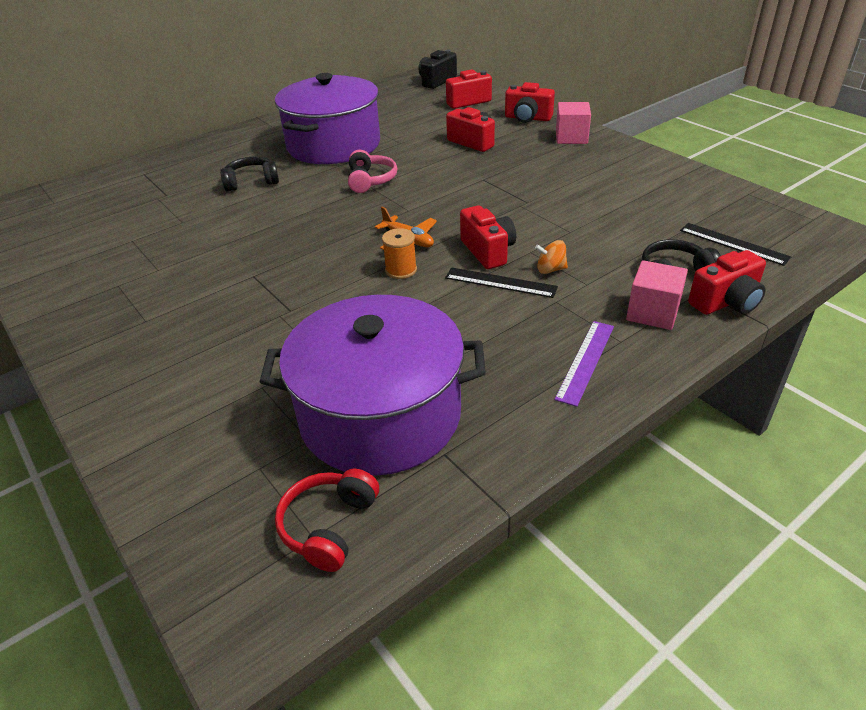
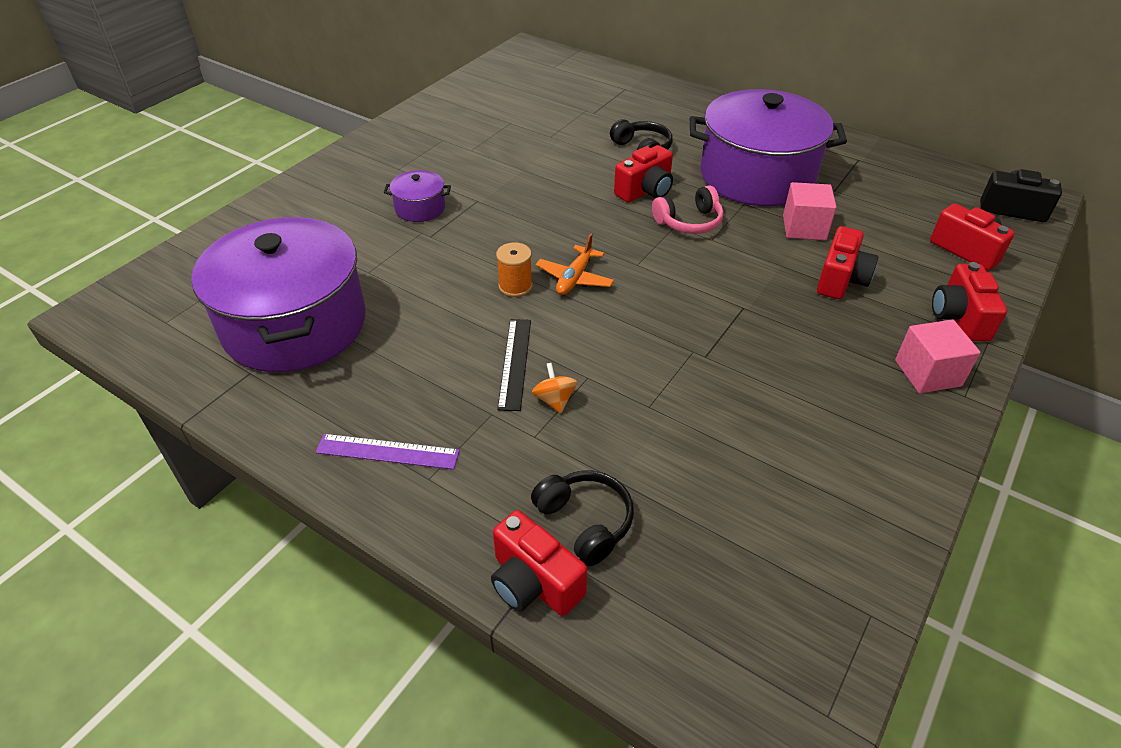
camera: 70 degrees right, 5 degrees up
(236, 312) = (420, 208): none -> purple pot
(329, 526) = (174, 327): red headphones -> none
(488, 251) = (575, 342): red camera -> red camera (645, 191)
(652, 312) = (490, 504): pink cube -> pink cube (804, 228)
(733, 243) = (692, 592): black ruler -> none

